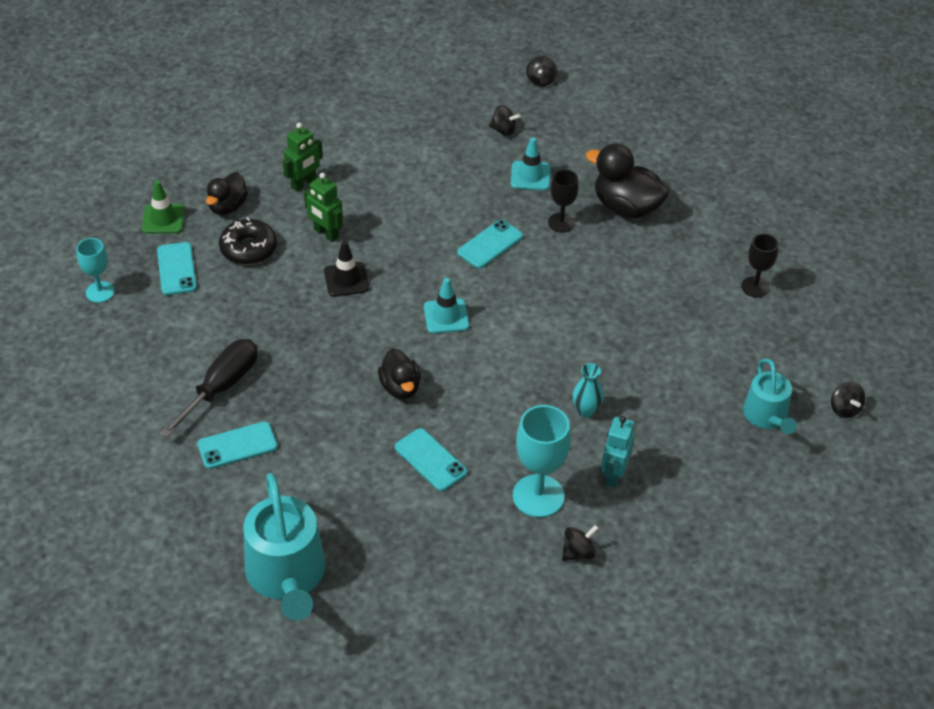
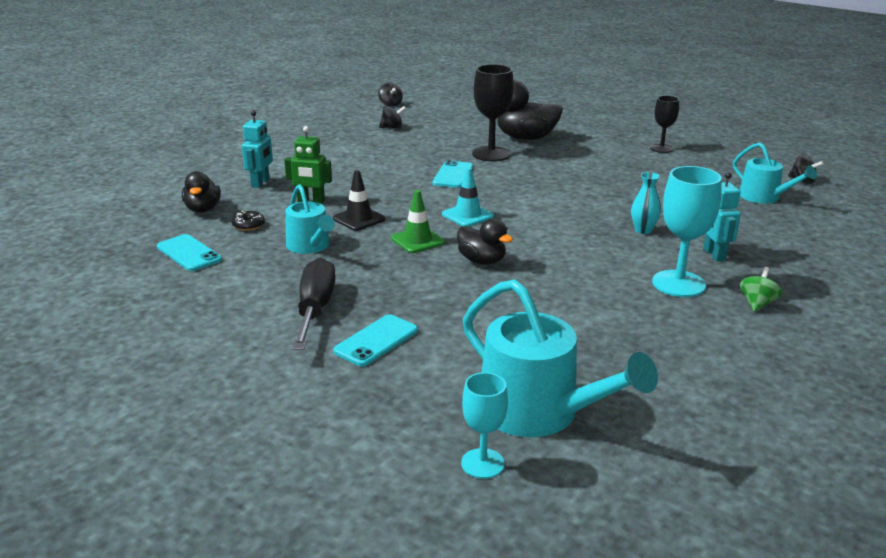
camera: 30 degrees left, 20 degrees down
(100, 292) = (119, 287): turquoise goblet -> turquoise goblet (482, 463)
(163, 219) = (145, 230): green traffic cone -> green traffic cone (417, 240)
(248, 248) = (248, 225): black donut -> black donut, size x0.55
(277, 302) = (310, 246): none -> turquoise watering can
(304, 184) = (260, 183): green robot -> turquoise robot
(430, 460) = (564, 292): turquoise phone -> none
(530, 176) = (439, 141): turquoise traffic cone -> none
(561, 222) = (491, 154): black goblet -> black goblet, size x1.64
(578, 552) = (757, 304): black spinning top -> green spinning top

